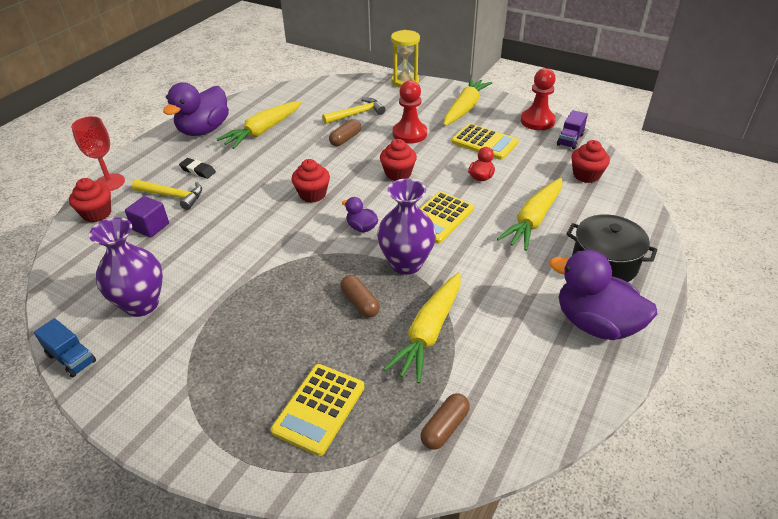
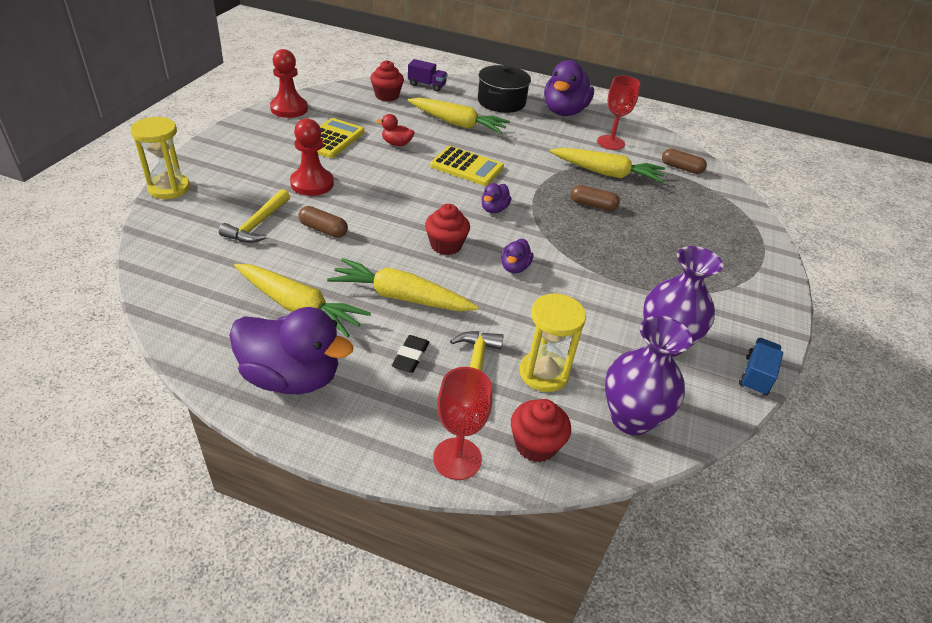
camera: 105 degrees left, 0 degrees up
(151, 227) = (543, 373): purple cube -> yellow hourglass
(272, 229) = (514, 267): none -> purple duck
(319, 409) = (702, 218): yellow calculator -> none
(356, 114) = (257, 224): yellow hammer -> yellow hammer turned 120 degrees counterclockwise
(360, 303) = (593, 205): brown capsule -> brown capsule turned 60 degrees clockwise
(398, 174) = (396, 190): red cupcake -> none
(406, 263) = (535, 183): purple vase -> purple vase (631, 418)
(465, 108) = (255, 147): yellow carrot -> yellow carrot (401, 297)
(511, 357) = (610, 142): none -> red goblet
(570, 140) = (327, 97): purple truck -> purple truck (427, 85)

